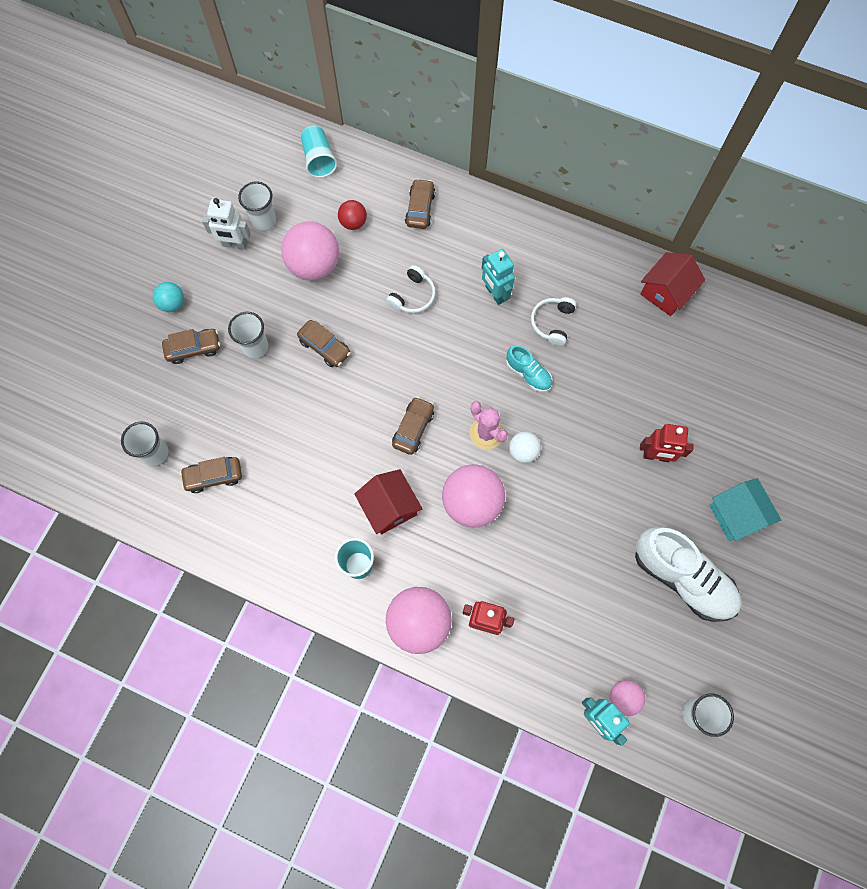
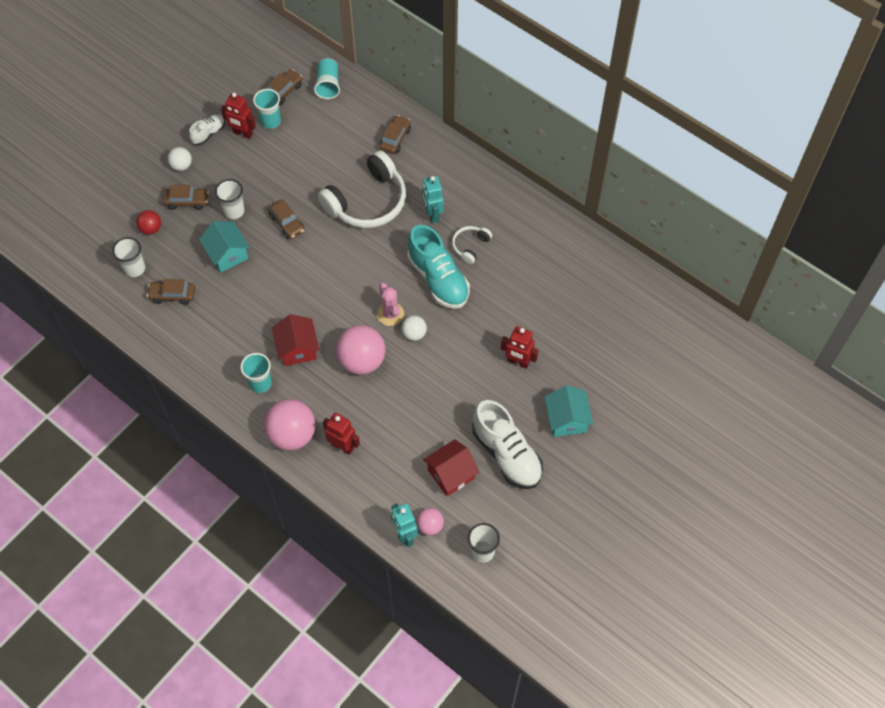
camera: 15 degrees right, 10 degrees down
(172, 303) = (181, 165): turquoise ball -> white ball
(193, 254) = (208, 133): none -> white shoe
(235, 244) = (242, 133): white robot -> red robot
(264, 221) = (270, 121): white cup -> turquoise cup
(265, 405) = (227, 254): none -> turquoise house
(314, 265) = (298, 162): pink ball -> none
(353, 223) = (339, 138): red ball -> red ball (151, 229)
(413, 296) = (367, 202): white headphones -> white headphones, size x2.13
(413, 428) = (335, 297): brown car -> brown car (284, 91)
(528, 374) = (438, 279): turquoise shoe -> turquoise shoe, size x1.96
(666, 292) = (570, 244): red house -> red house (451, 474)

